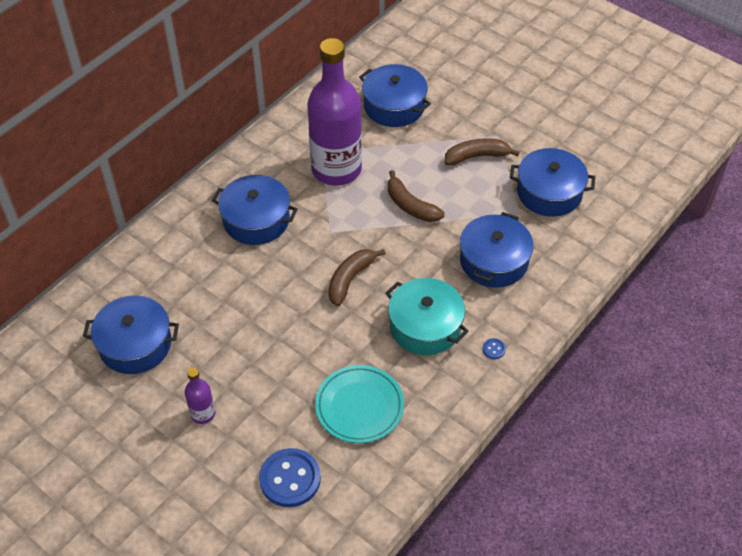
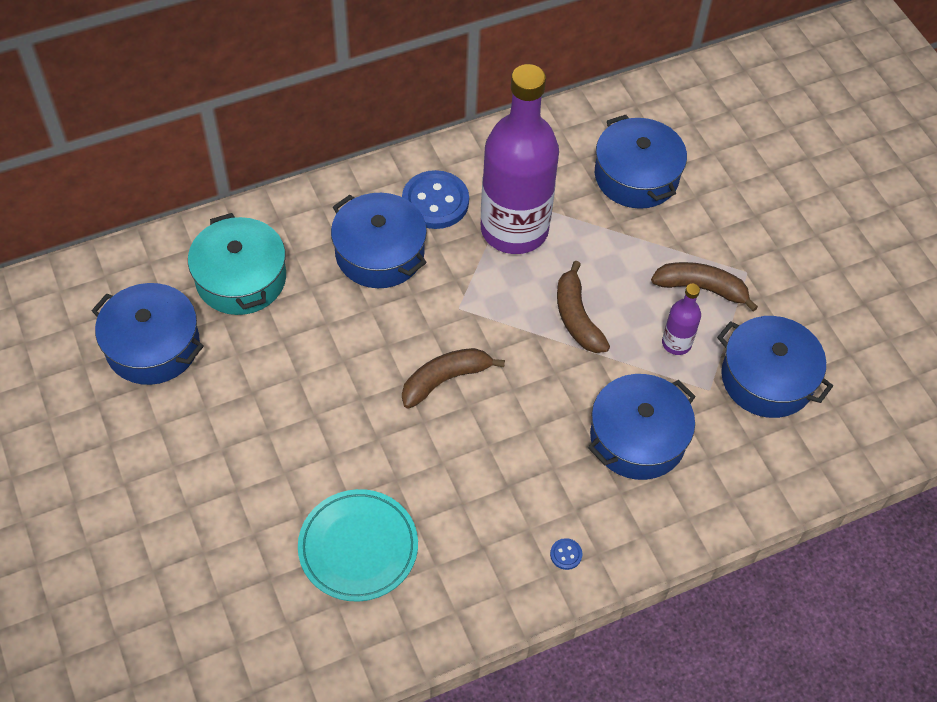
camera: 25 degrees right, 5 degrees up
(203, 414) = (176, 467): purple bottle -> purple bottle (676, 343)
(290, 479) = (224, 597): blue button -> blue button (435, 202)
(425, 326) = (499, 483): turquoise pot -> turquoise pot (241, 278)

